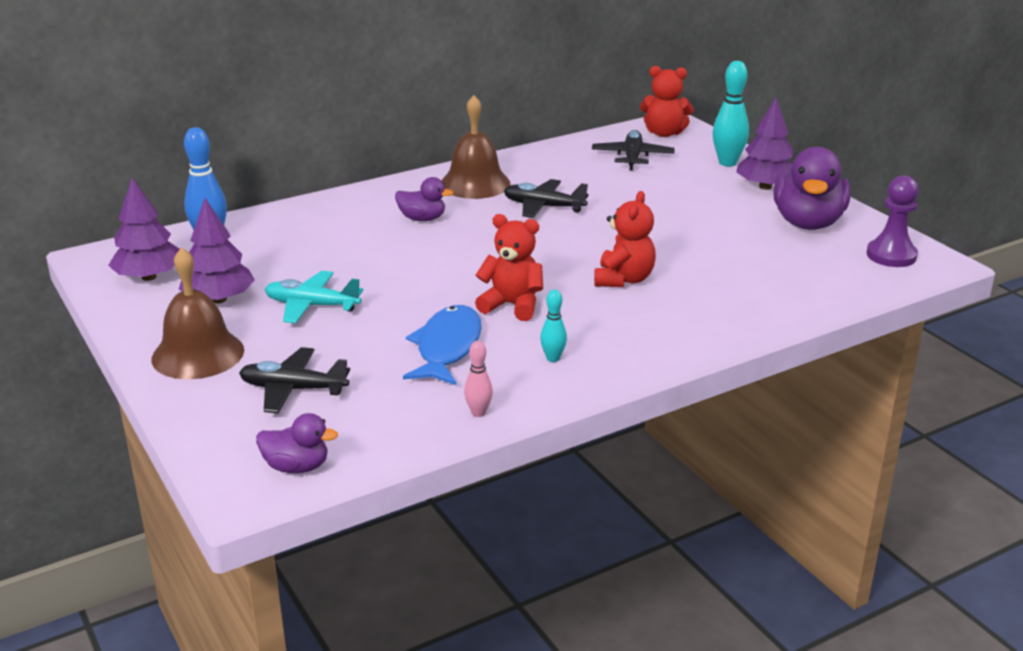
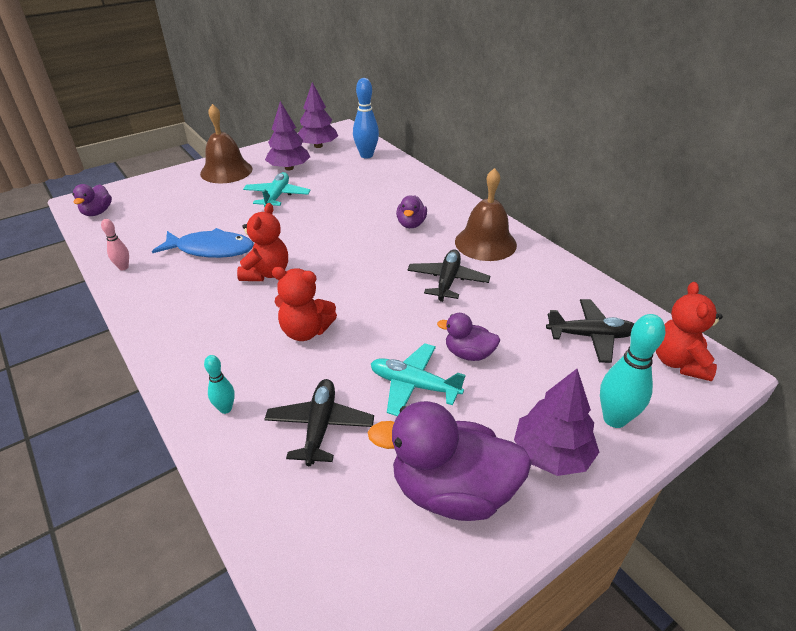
camera: 85 degrees right, 10 degrees up
(293, 389) = (178, 202): black plane -> black plane (320, 426)
(553, 358) = (182, 296): turquoise bowling pin -> turquoise bowling pin (225, 408)
(656, 205) = (468, 354): none -> purple duck
(699, 230) = (414, 385): none -> turquoise plane
(891, 255) = (364, 584): purple pawn -> none

